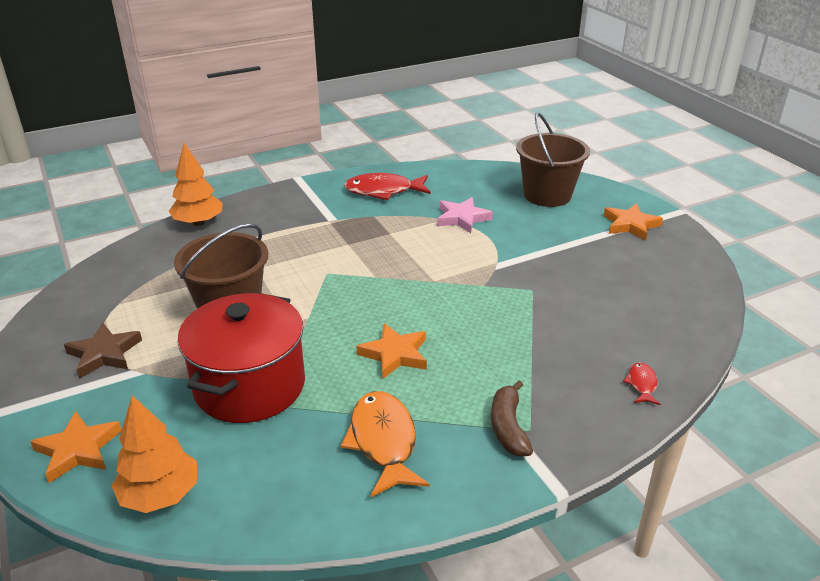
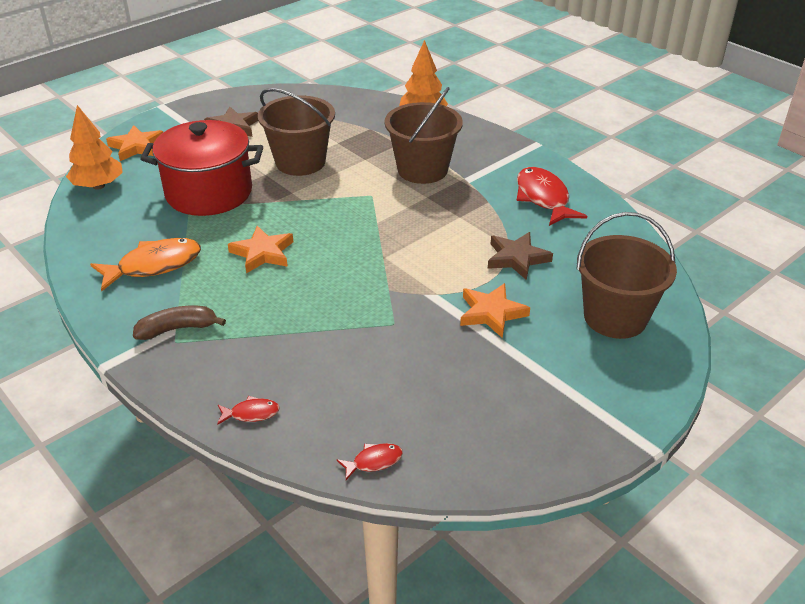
camera: 75 degrees right, 5 degrees up
(300, 239) = (422, 170): none -> brown bucket
(462, 218) = (517, 258): pink star -> brown star
(630, 225) = (581, 397): orange star -> orange star (491, 313)
(698, 323) = (374, 461): none -> red fish

